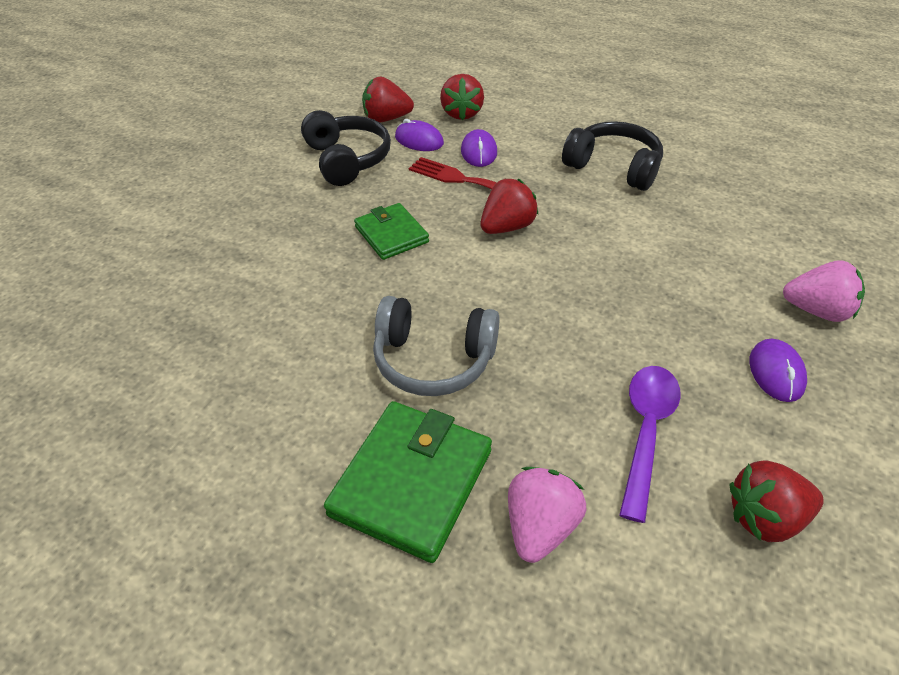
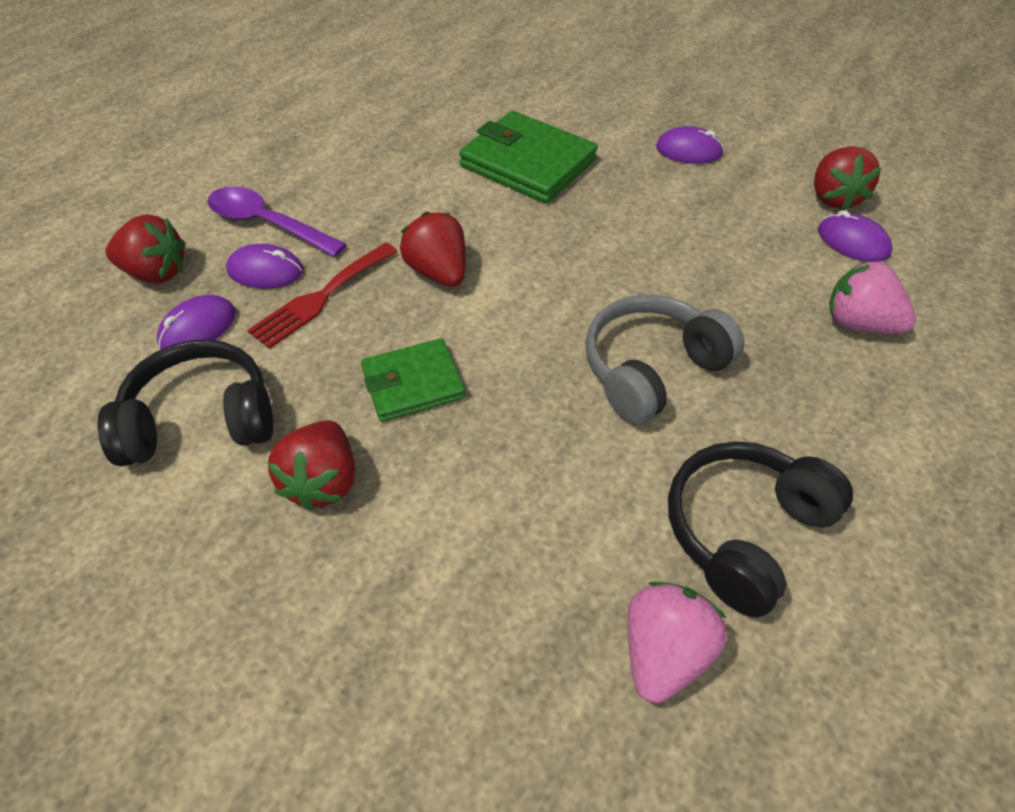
camera: 80 degrees left, 5 degrees up
(386, 119) = (111, 359): red strawberry -> red strawberry (323, 481)
(411, 482) = (818, 408): green wallet -> green wallet (528, 163)
(433, 360) = (651, 369): grey headphones -> grey headphones turned 150 degrees counterclockwise
(613, 167) = (361, 168): black headphones -> black headphones (744, 531)
(646, 432) = (752, 237): purple spoon -> purple spoon (268, 224)
(684, 533) = (853, 242): none -> purple mouse
(817, 311) = (620, 110): pink strawberry -> pink strawberry (663, 652)

